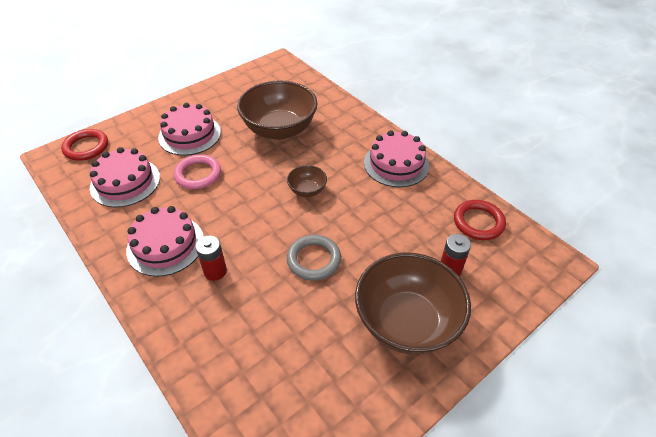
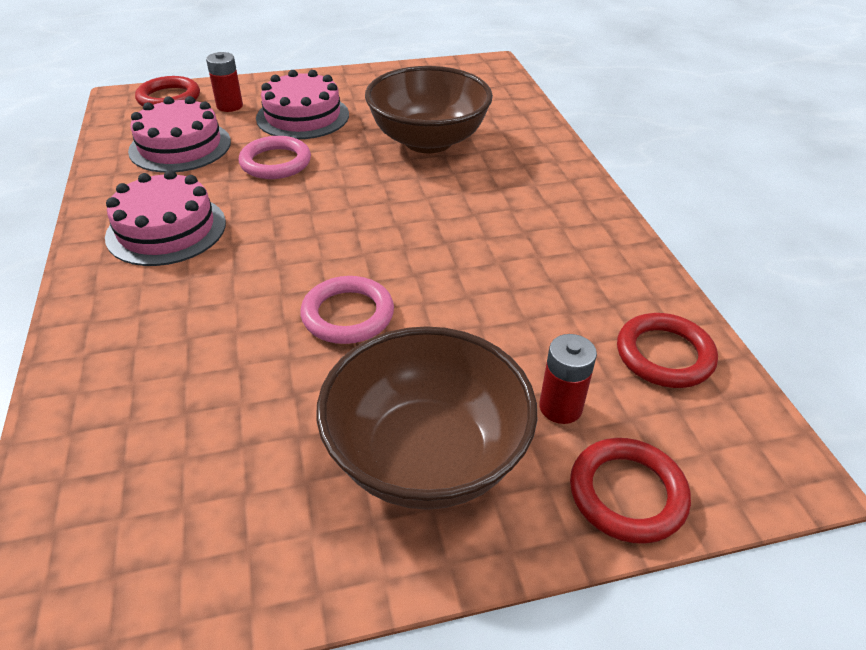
camera: 25 degrees right, 5 degrees down
(215, 271) = (201, 281): red battery -> red battery (229, 106)
(307, 190) = (409, 224): brown bowl -> none
(314, 260) = (348, 315): grey ring -> pink ring
(396, 164) = (576, 230): pink cake -> none
(503, 301) = (627, 494): none -> red ring

